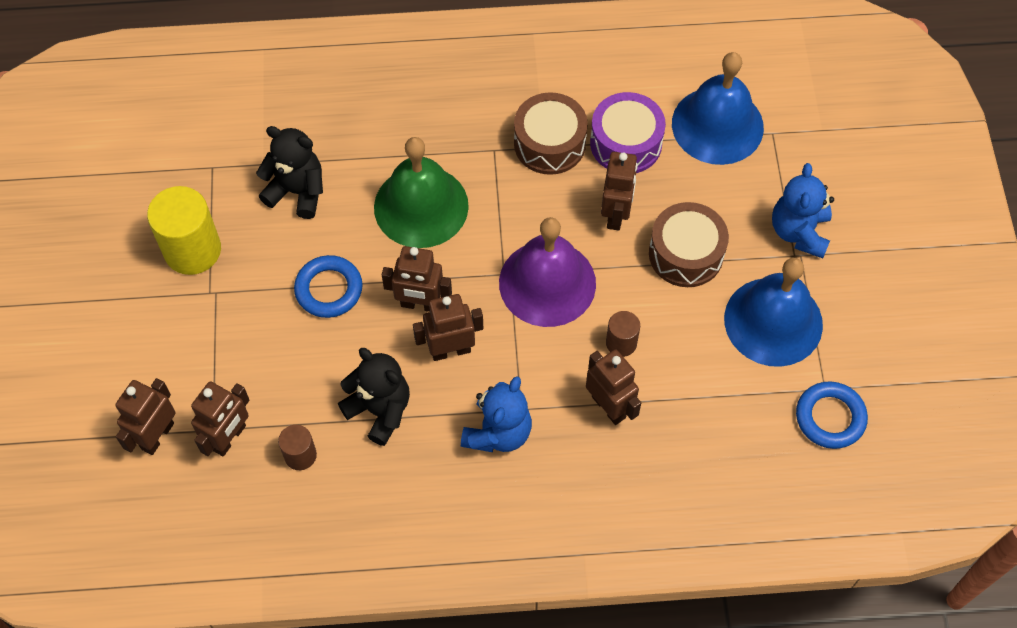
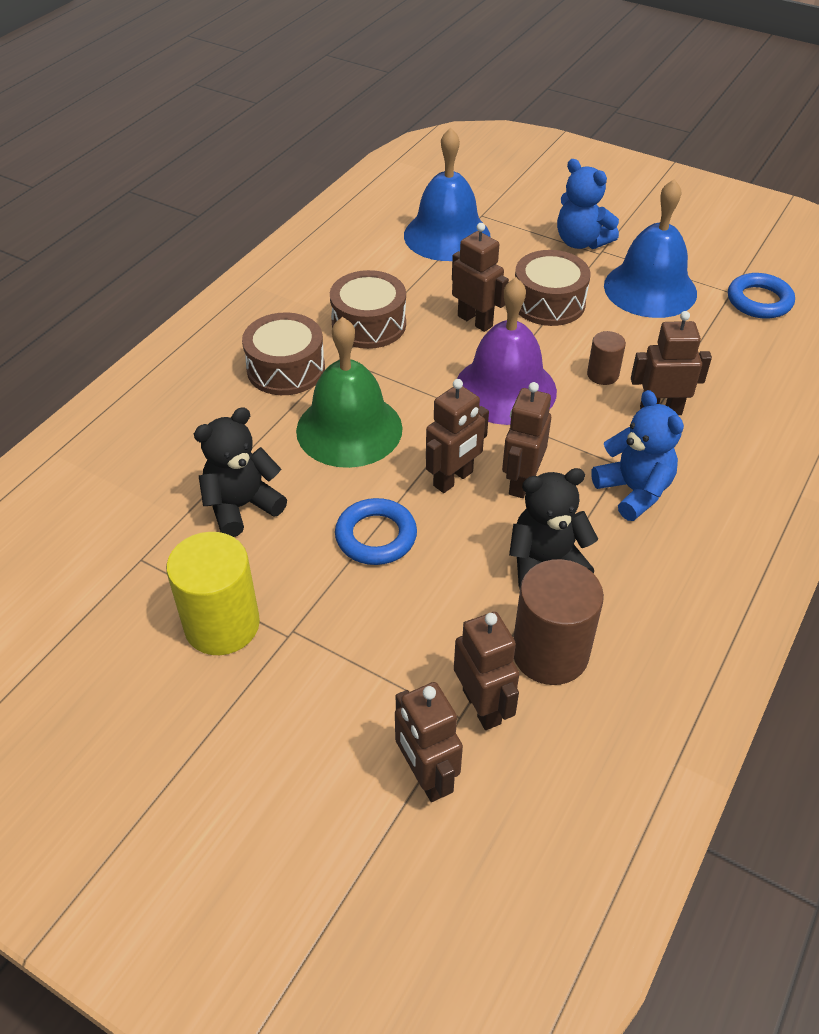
camera: 55 degrees left, 15 degrees down
(300, 455) = (550, 653): brown cylinder -> brown cylinder, size x1.90
(453, 123) = (286, 369): none -> brown drum
(626, 143) = (413, 285): purple drum -> none

